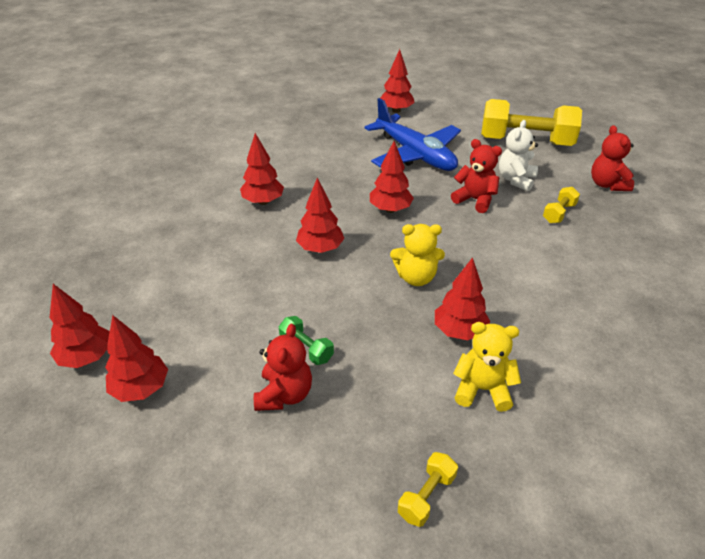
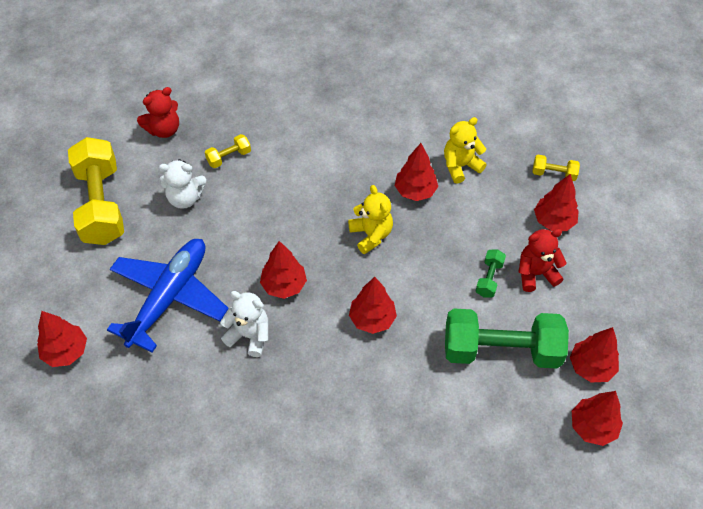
camera: 115 degrees left, 15 degrees up
(221, 323) = (501, 350): none -> green dumbbell
(263, 201) = (325, 406): red tree -> red tree (553, 221)
(353, 182) = (249, 335): none -> white teddy bear
(475, 200) = (235, 222): red teddy bear -> none
(482, 389) = (460, 166): yellow teddy bear -> yellow teddy bear turned 75 degrees clockwise
(559, 213) = (229, 157): yellow dumbbell -> yellow dumbbell turned 45 degrees counterclockwise

